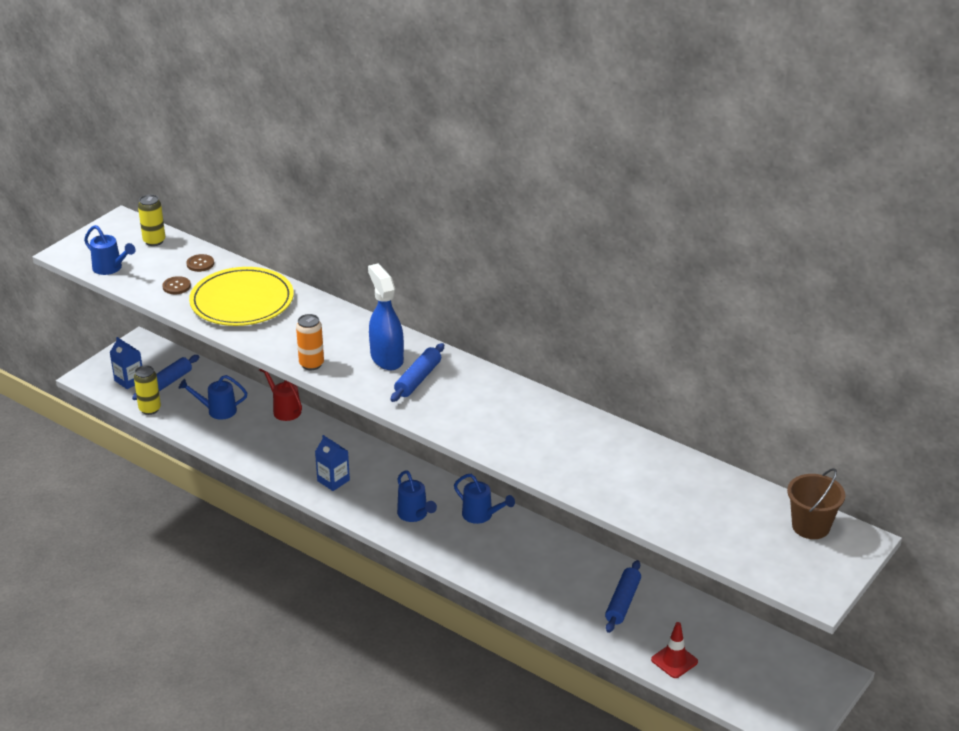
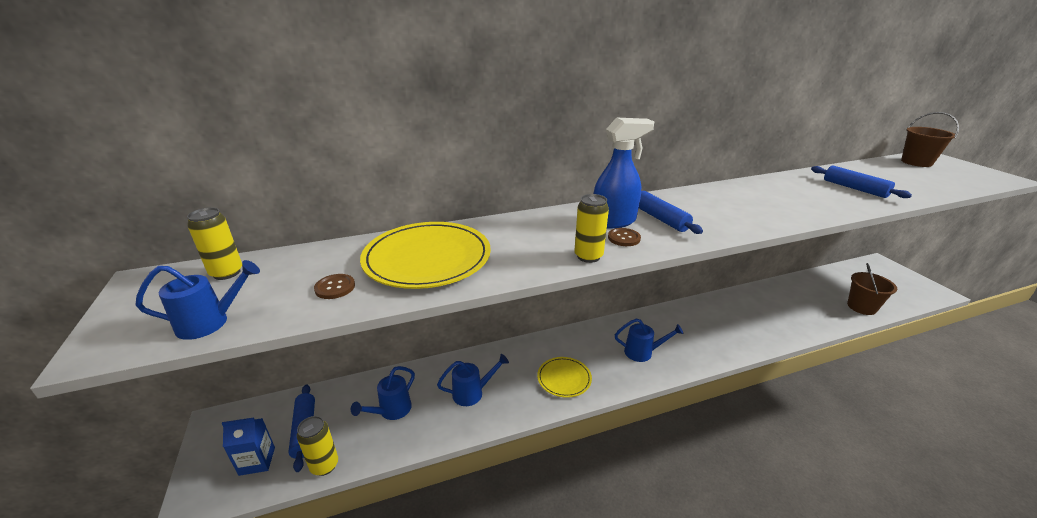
camera: 55 degrees left, 5 degrees down
(200, 264) = (322, 260): brown button -> brown button (624, 238)
(284, 409) = (441, 366): red watering can -> none
(311, 364) = (588, 256): orange can -> yellow can
(333, 480) = (564, 378): blue carton -> yellow plate
(386, 358) = (614, 221): blue spray bottle -> blue spray bottle turned 150 degrees clockwise
(481, 515) = (664, 322): blue watering can -> blue watering can (472, 393)
(623, 602) = (792, 303): blue rolling pin -> blue rolling pin (854, 188)
(674, 661) = (861, 307): red traffic cone -> brown bucket

